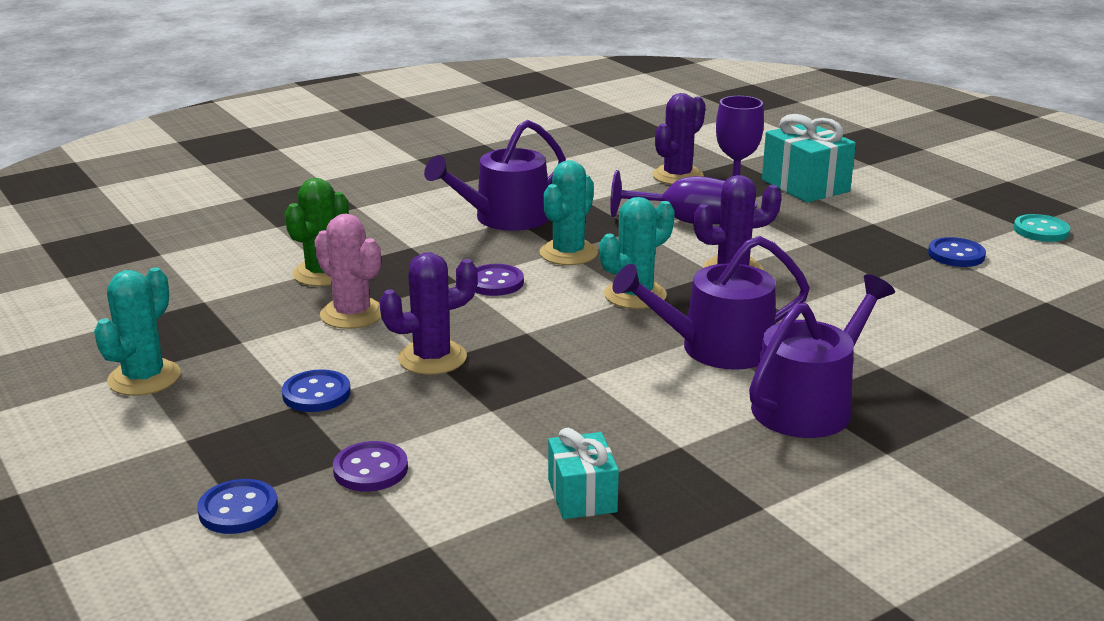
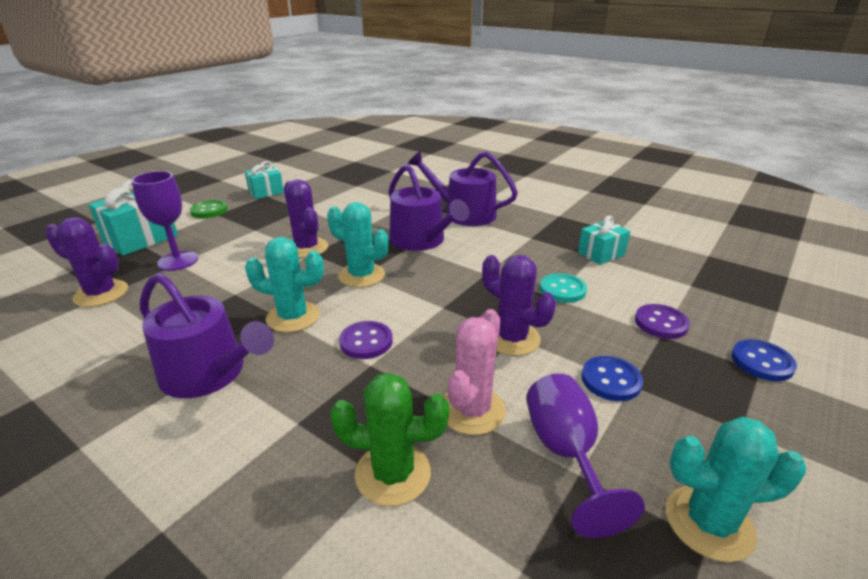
camera: 110 degrees left, 5 degrees up
(681, 220) = (214, 277): purple goblet -> purple goblet (565, 453)
(886, 218) = (209, 211): none -> green button
(956, 255) = (266, 192): blue button -> turquoise gift
(1041, 230) = (228, 176): turquoise button -> turquoise button (562, 290)

